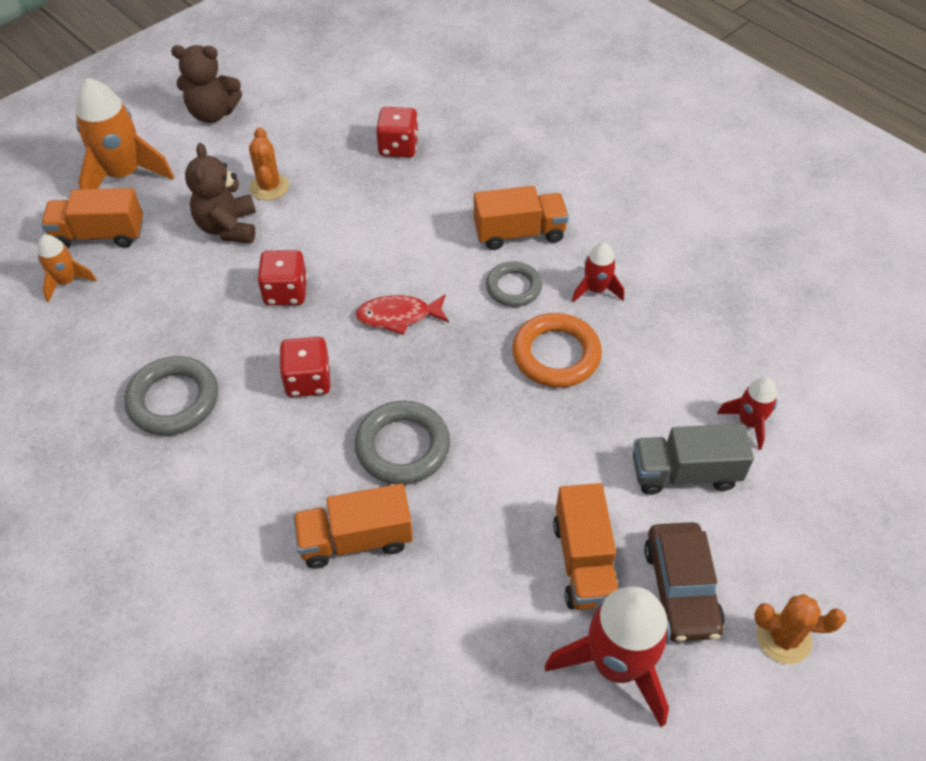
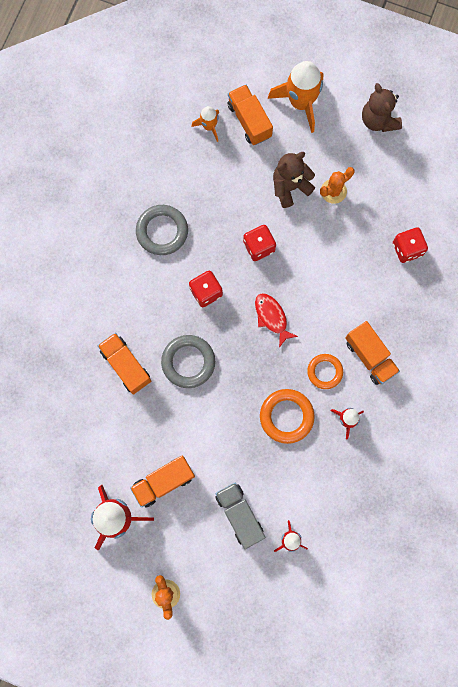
camera: 65 degrees right, 25 degrees up
(513, 287) = (324, 372): grey ring -> orange ring
(681, 588) = (170, 535): brown car -> none

